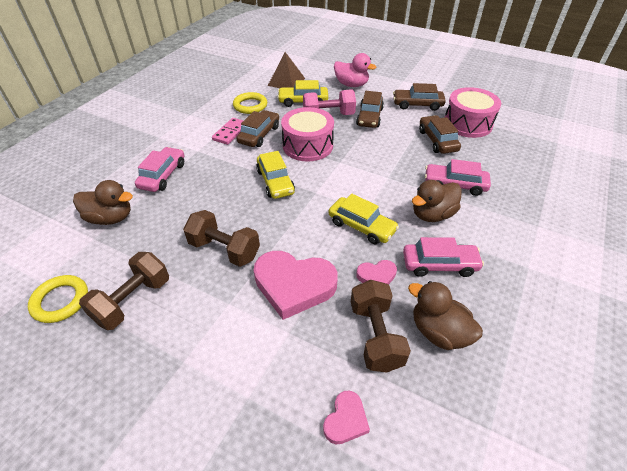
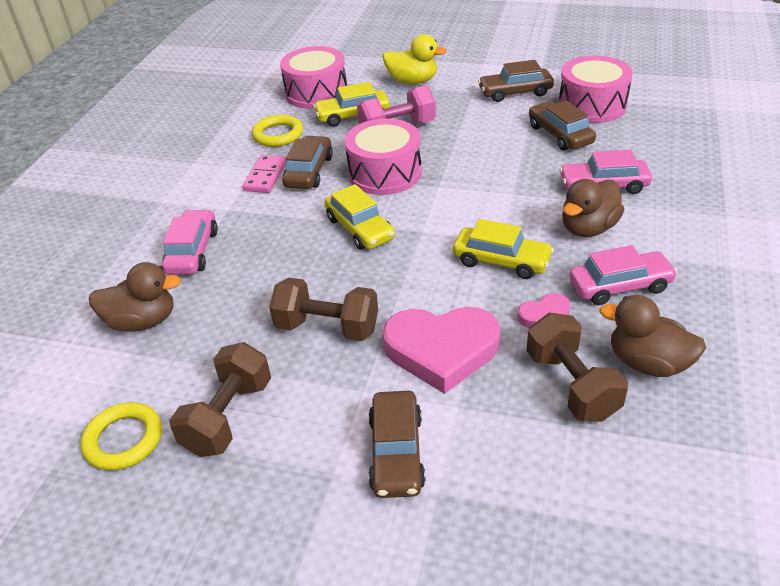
camera: 10 degrees left, 5 degrees down
(286, 82) = (316, 93): brown pyramid -> pink drum
(346, 420) = (572, 486): pink heart -> none
(351, 85) = (412, 81): pink duck -> yellow duck
(369, 117) = (455, 120): brown car -> brown car (396, 452)

